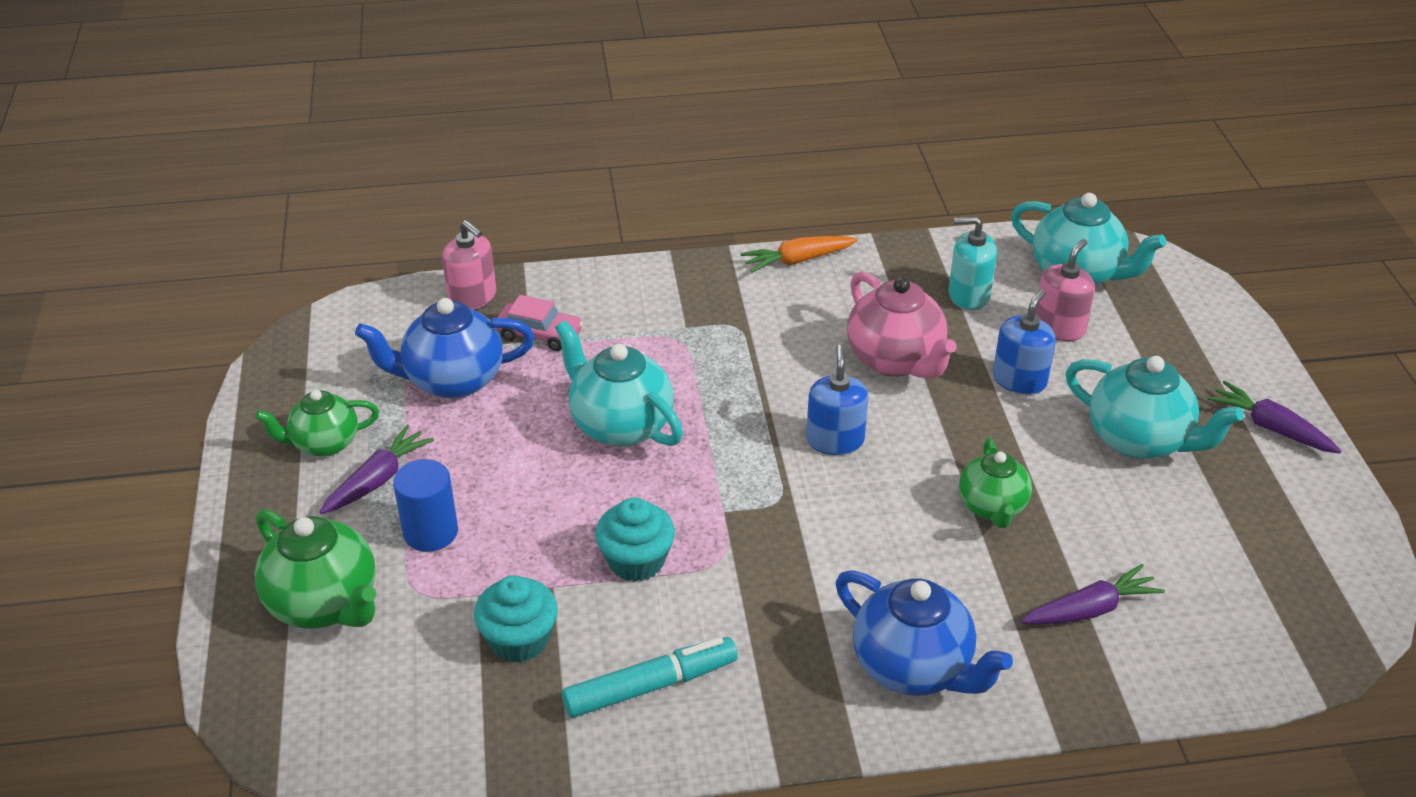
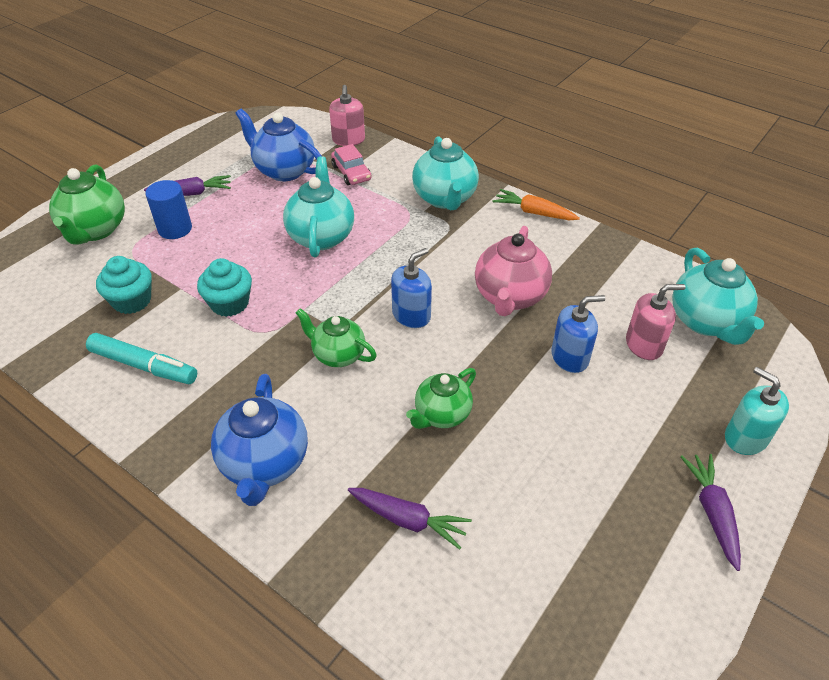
camera: 45 degrees right, 5 degrees up
(324, 444) = (197, 165): green teapot -> green teapot (338, 355)
(968, 295) = (610, 290): turquoise soap dispenser -> turquoise soap dispenser (745, 437)
(1139, 440) = (597, 448): turquoise teapot -> turquoise teapot (445, 199)

